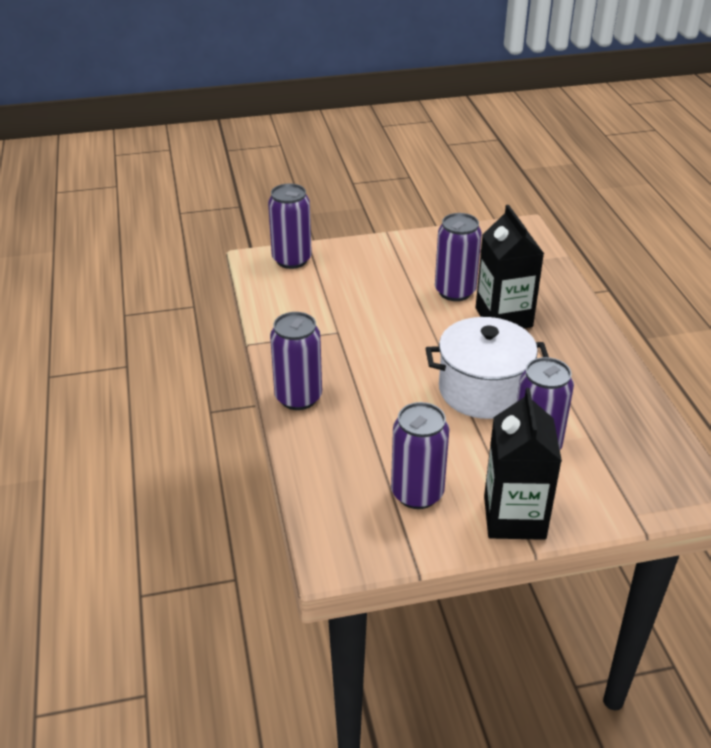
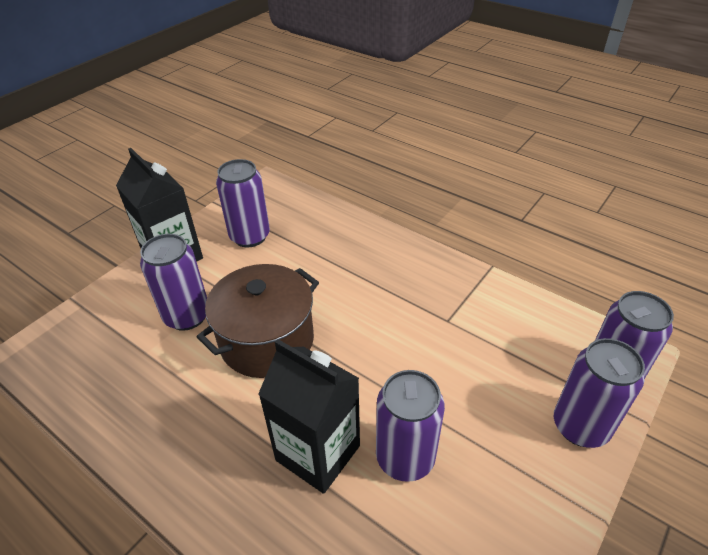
camera: 140 degrees right, 5 degrees up
(298, 397) = (398, 249): purple can -> purple can (580, 426)
(483, 390) = (267, 341): white pot -> brown pot

